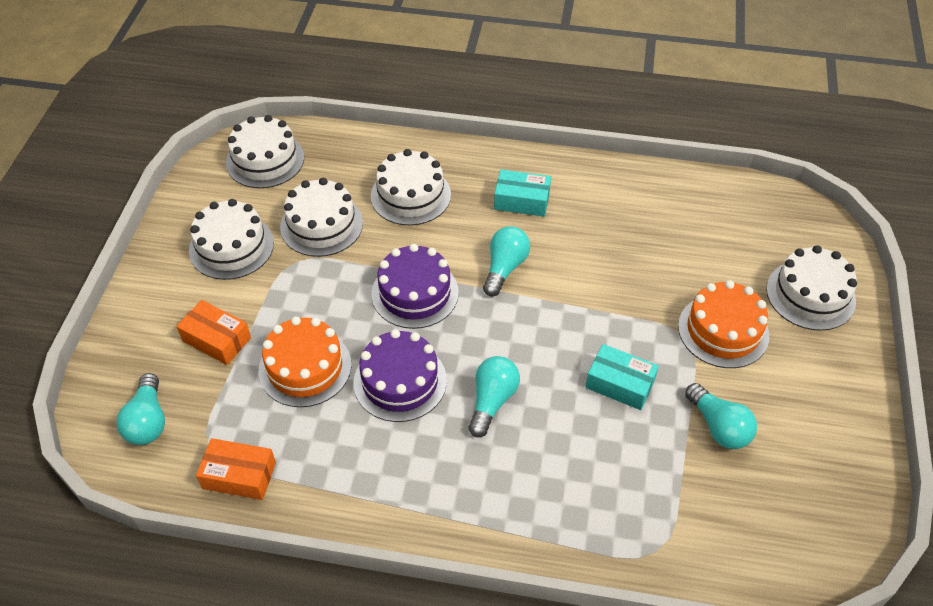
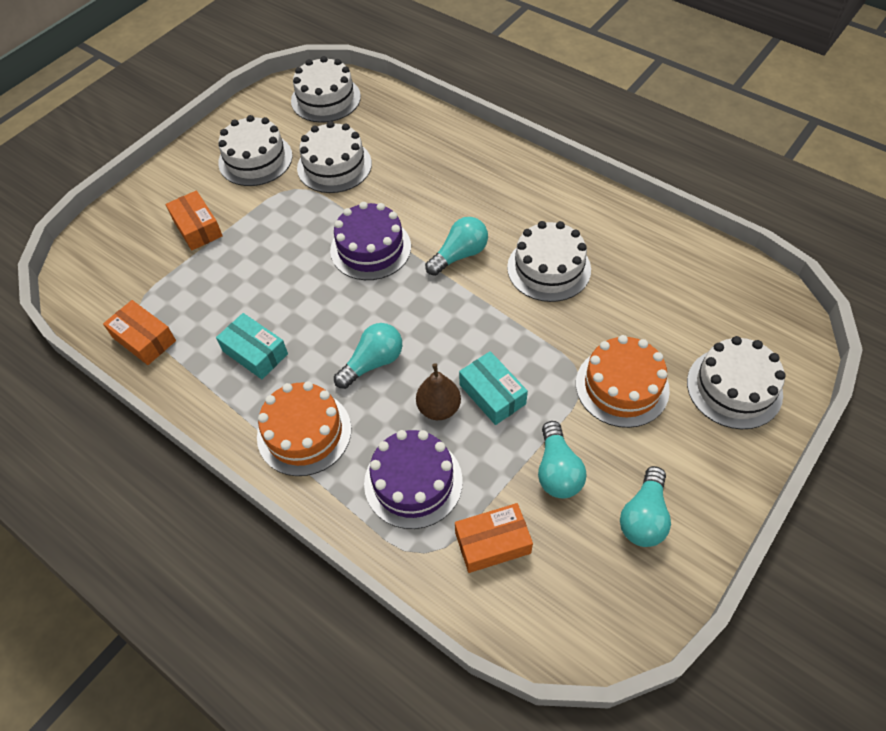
camera: 30 degrees right, 5 degrees up
(148, 421) = (110, 270): turquoise light bulb -> turquoise light bulb (644, 517)
(305, 367) = (246, 275): orange cake -> orange cake (304, 432)
(400, 381) = (310, 316): purple cake -> purple cake (413, 482)
(410, 195) = (422, 166): white cake -> white cake (549, 268)
(522, 201) = (513, 203): turquoise box -> turquoise box (255, 353)
(581, 416) = (439, 408): none -> brown pear
(707, 514) = (492, 543): none -> orange box

